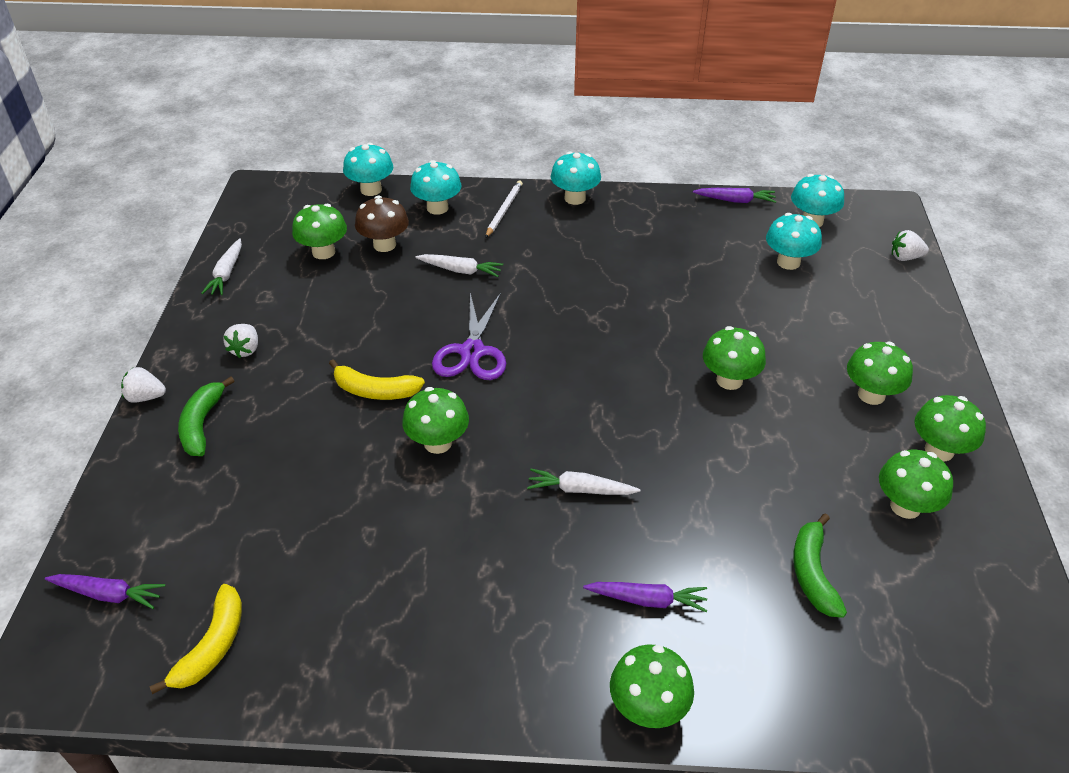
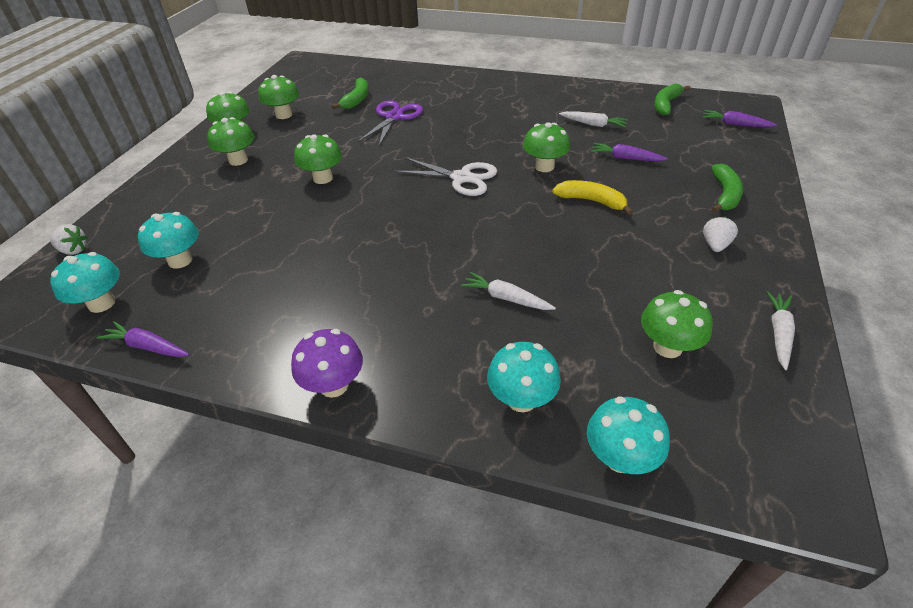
camera: 165 degrees left, 0 degrees up
(145, 397) = (785, 218): white strawberry -> none
(212, 646) = (665, 104): yellow banana -> green banana
(384, 245) = (592, 346): brown mushroom -> none
(472, 352) = (509, 219): purple scissors -> purple scissors (394, 117)
(504, 210) = (433, 379): white pencil -> none
(547, 405) = (461, 178): none -> white scissors
(575, 198) = (334, 385): turquoise mushroom -> purple mushroom
(580, 490) = (458, 137): white carrot -> white carrot (593, 124)
(648, 600) = (444, 99): purple carrot -> purple carrot (625, 158)
(648, 708) = (461, 75): green mushroom -> none

